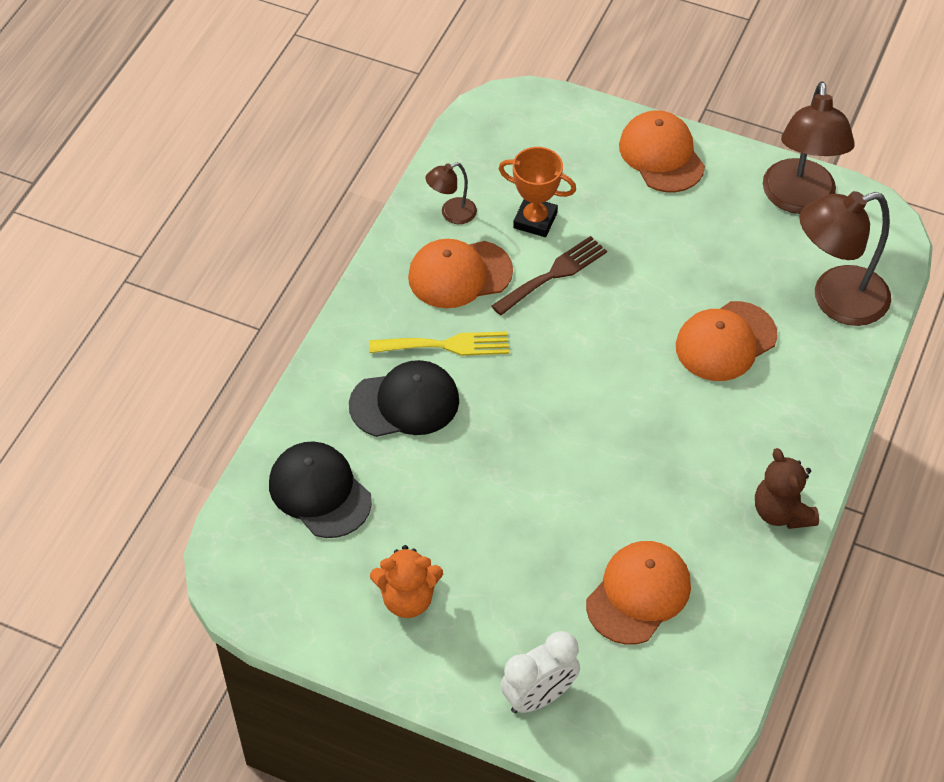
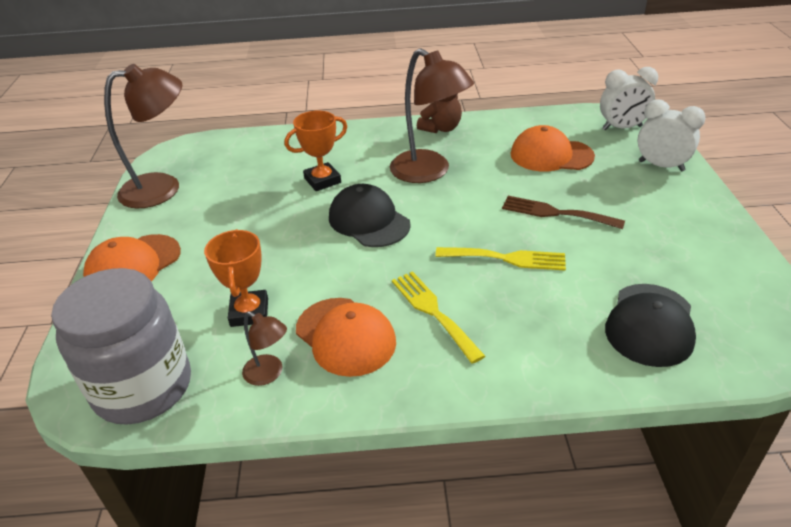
camera: 115 degrees left, 15 degrees down
(405, 403) = (514, 312): black cap -> black cap (369, 221)
(407, 598) = (673, 239): orange teddy bear -> none
(478, 437) = (507, 258): none -> yellow fork
(491, 138) = (143, 387): none -> grey jar
(554, 274) = (309, 278): brown fork -> brown fork (555, 213)
(654, 723) = (622, 128): none -> white clock
(725, 341) = (322, 180): orange cap -> orange trophy
(836, 300) = (256, 151): brown lamp -> brown lamp (429, 172)

